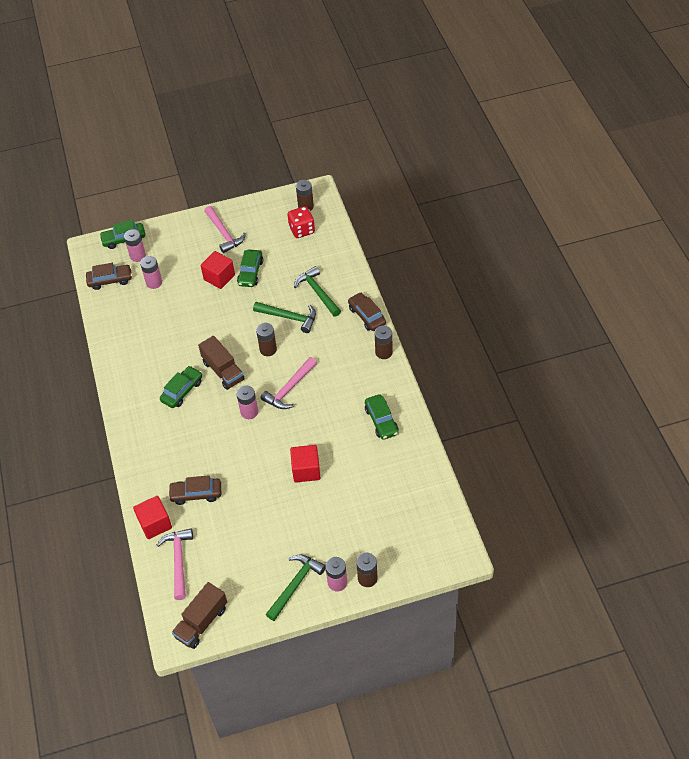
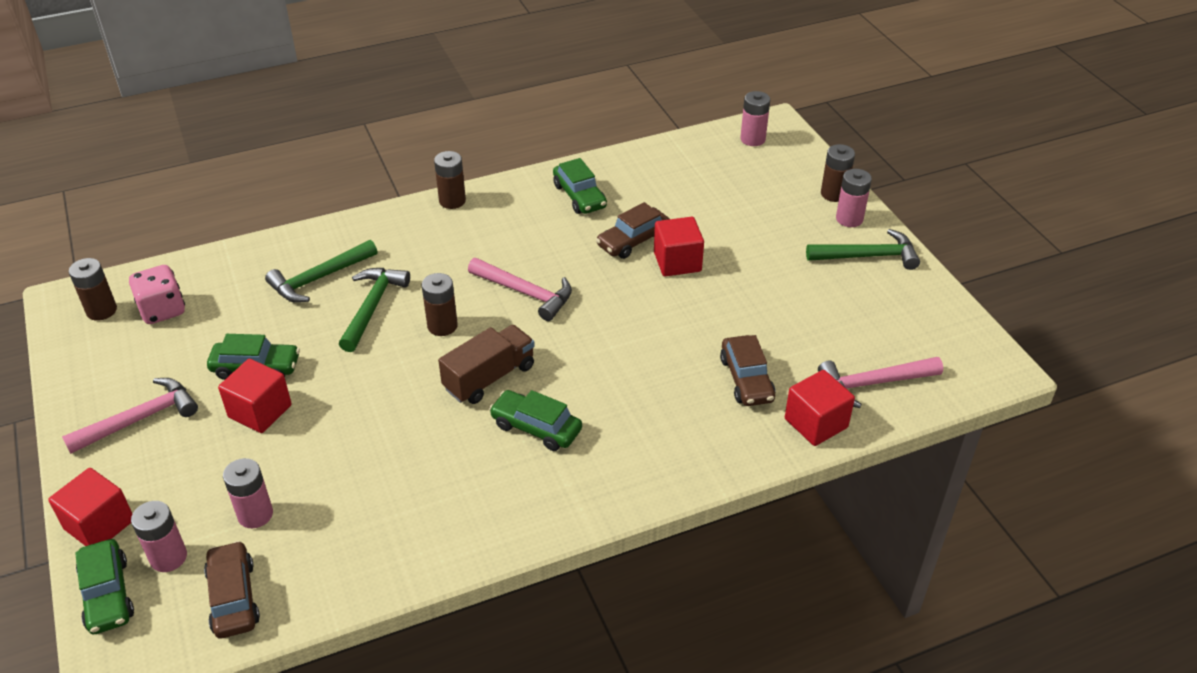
camera: 100 degrees left, 10 degrees down
(162, 230) = (99, 525): none -> red cube
(201, 622) = (962, 343): brown truck -> none
(249, 412) = (575, 335): pink battery -> pink battery (752, 139)
(295, 585) = (867, 256): green hammer -> green hammer turned 150 degrees clockwise
(302, 230) = (162, 310): red dice -> pink dice
(367, 316) = (377, 221): brown car -> brown car (633, 241)
(381, 421) = (579, 196): green car -> green car turned 90 degrees clockwise

